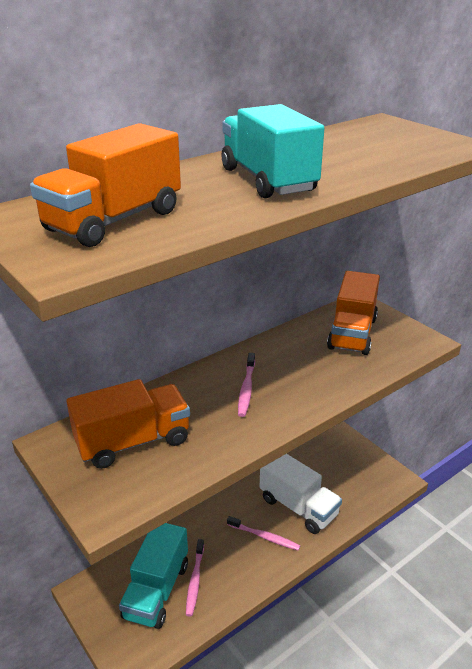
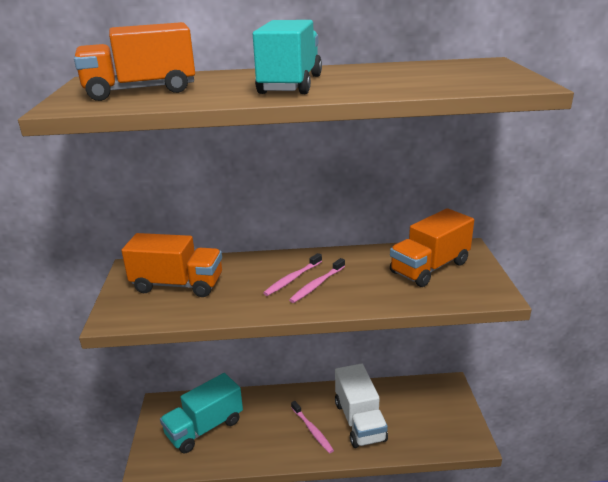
camera: 35 degrees right, 5 degrees down
(195, 580) = (235, 435): pink toothbrush -> pink toothbrush (317, 285)

